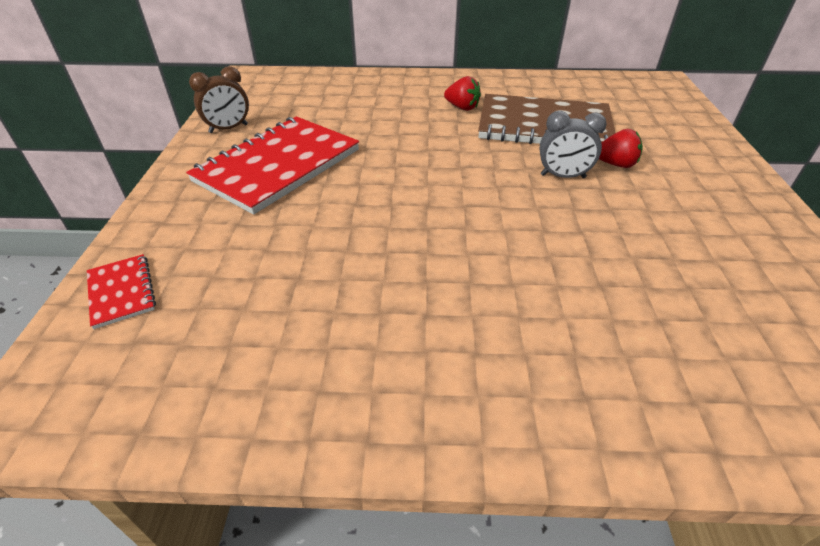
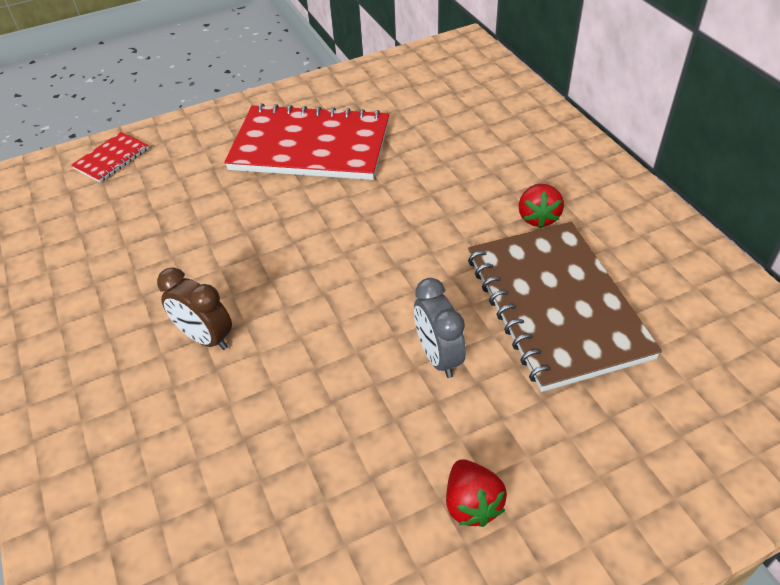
camera: 65 degrees right, 5 degrees up
(228, 128) = (351, 88): brown clock -> brown clock (206, 338)
(615, 164) = (507, 402): red strawberry -> red strawberry (472, 504)

